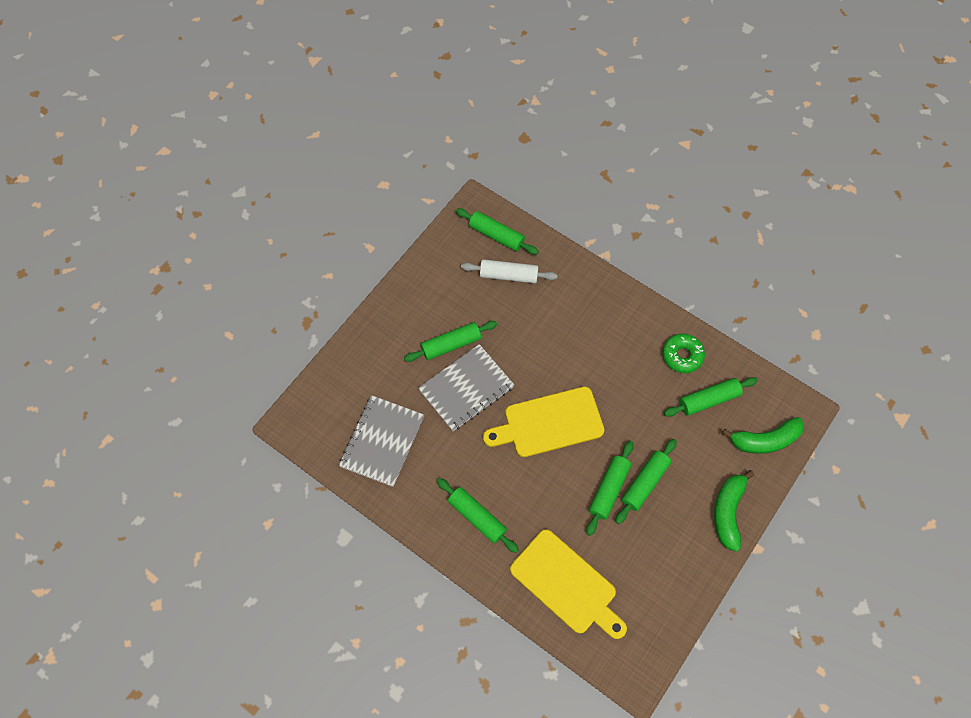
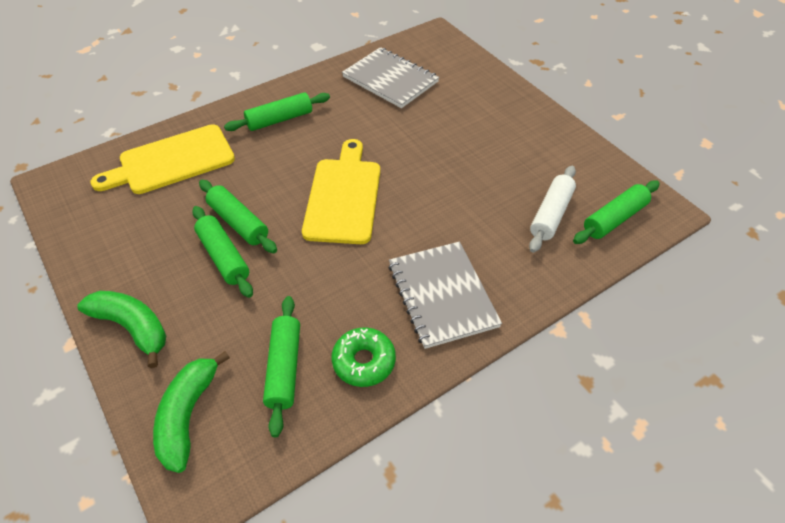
camera: 110 degrees right, 15 degrees down
(451, 344) = (474, 145): green rolling pin -> none
(466, 388) = (417, 144): grey notebook -> grey notebook (442, 295)

